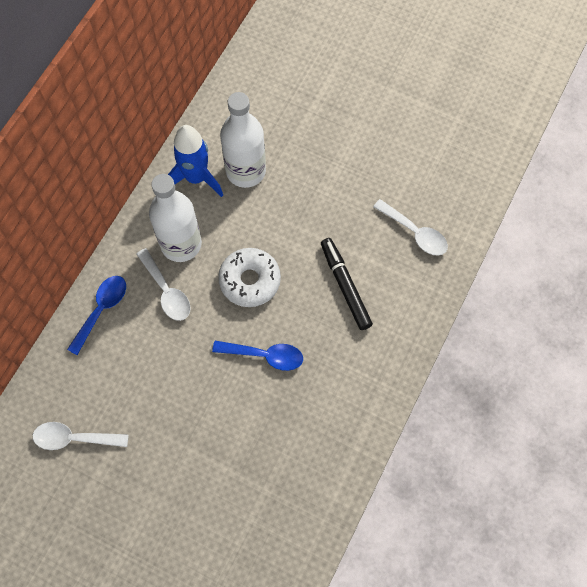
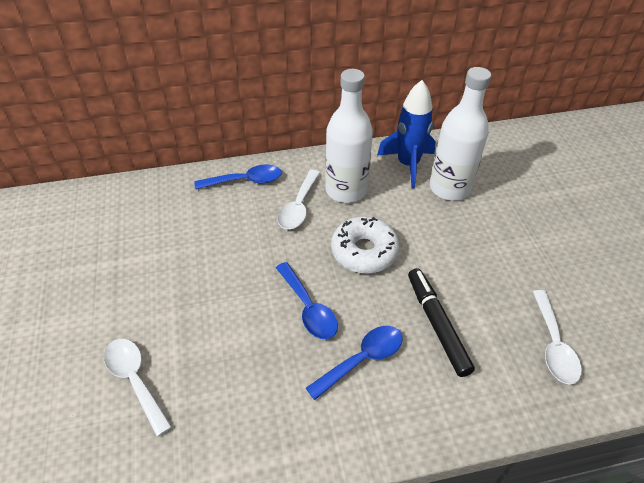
camera: 50 degrees right, 20 degrees down
(74, 438) = (124, 231): white spoon -> white spoon (135, 380)
(331, 353) = (362, 359): none -> blue spoon
(345, 286) = (437, 324): black marker -> black marker turned 45 degrees counterclockwise

